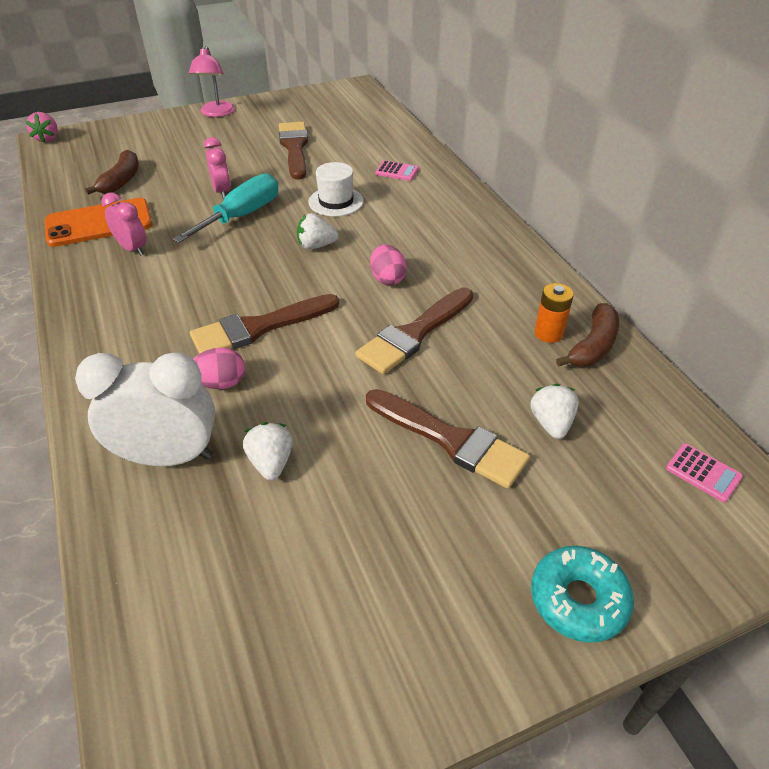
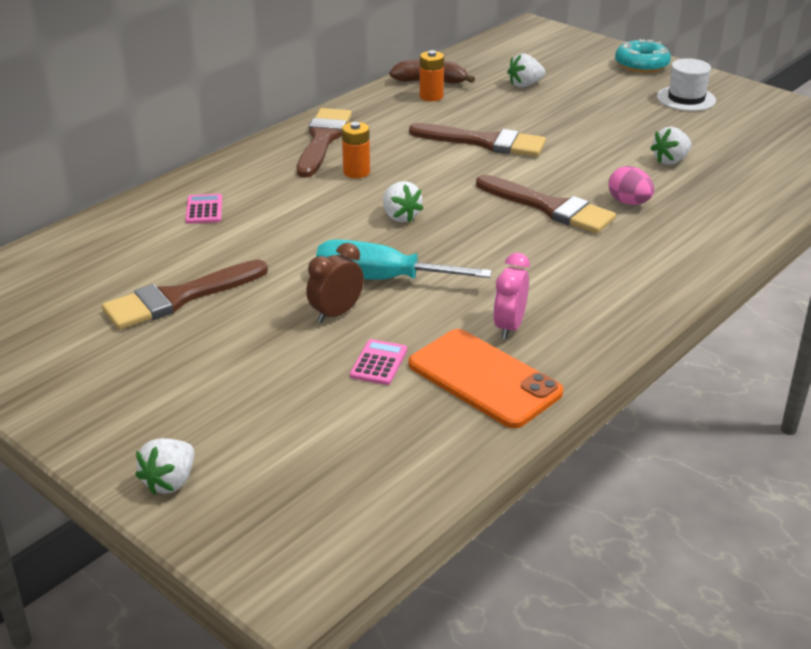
camera: 115 degrees left, 10 degrees down
(47, 138) = (287, 586): pink strawberry -> none
(121, 181) = (370, 413): brown banana -> none
(145, 125) = (170, 481): none -> white strawberry
(168, 457) = (716, 198): white clock -> none
(216, 113) = (85, 417): pink lamp -> none
(222, 191) = (336, 314): pink clock -> brown clock
(336, 201) = (303, 229): white hat -> white hat (686, 98)
(387, 279) = (421, 168): pink egg -> none
(406, 244) = (356, 172): none -> orange battery
(450, 440) = (577, 110): brown brush -> brown brush (322, 140)
(703, 473) = (516, 45): pink calculator -> pink calculator (378, 363)

